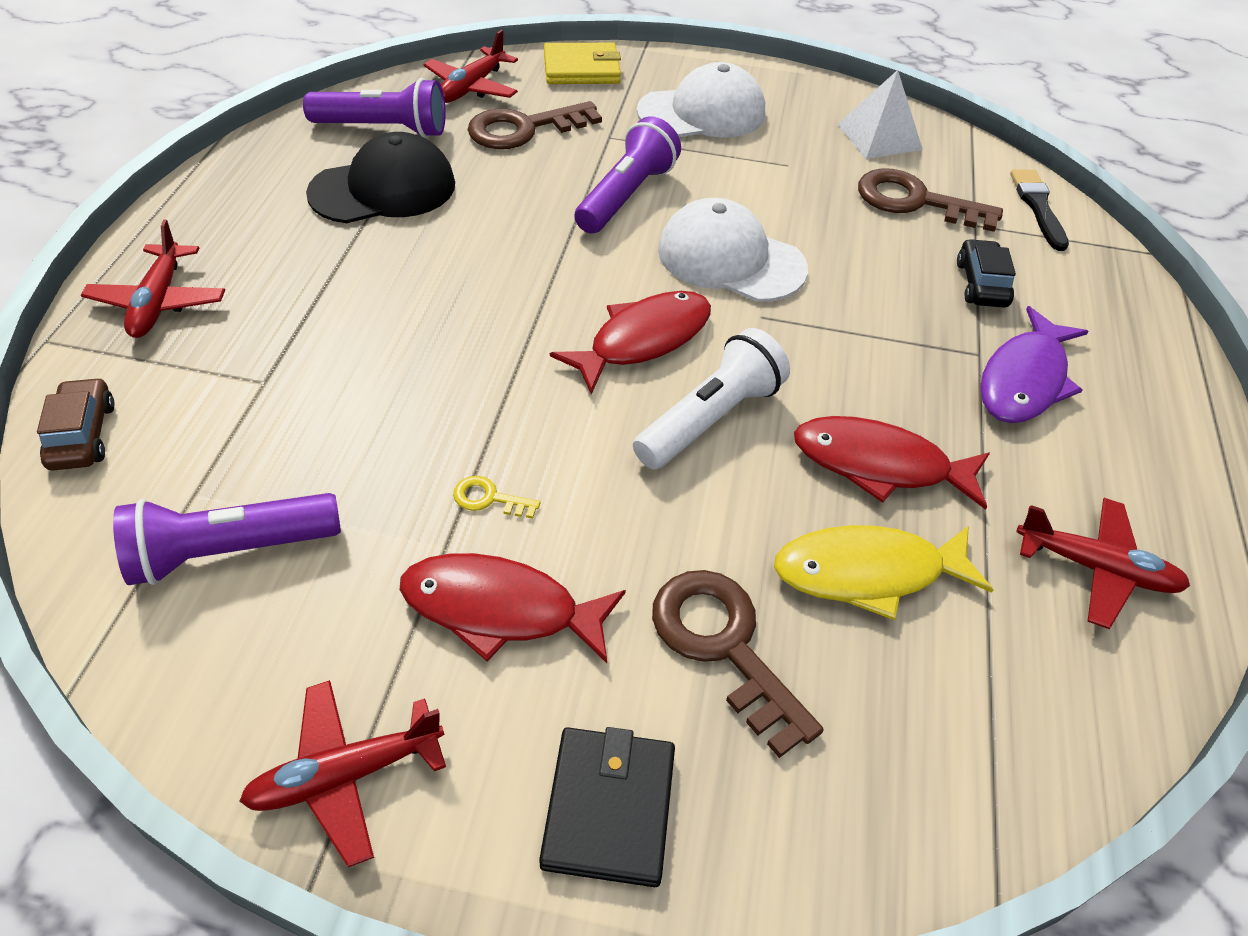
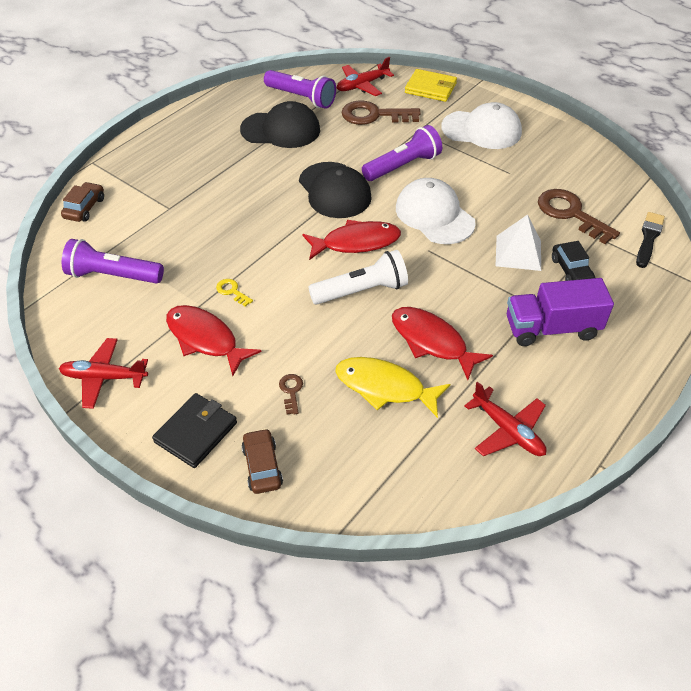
camera: 30 degrees right, 0 degrees up
(159, 302) = (147, 158): red plane -> none
(546, 264) = (334, 190): none -> black cap
(724, 646) = (291, 391): brown key -> brown key, size x0.45
(777, 819) = (262, 466): none -> brown car
(879, 137) = (580, 170): white pyramid -> white pyramid (518, 253)
(981, 284) = (571, 271): black car -> black car turned 135 degrees clockwise
(1024, 380) = (551, 328): purple fish -> purple truck

